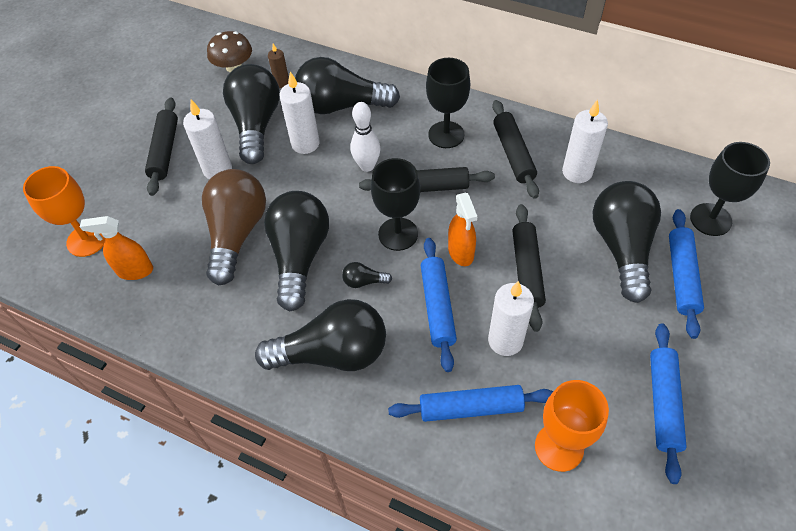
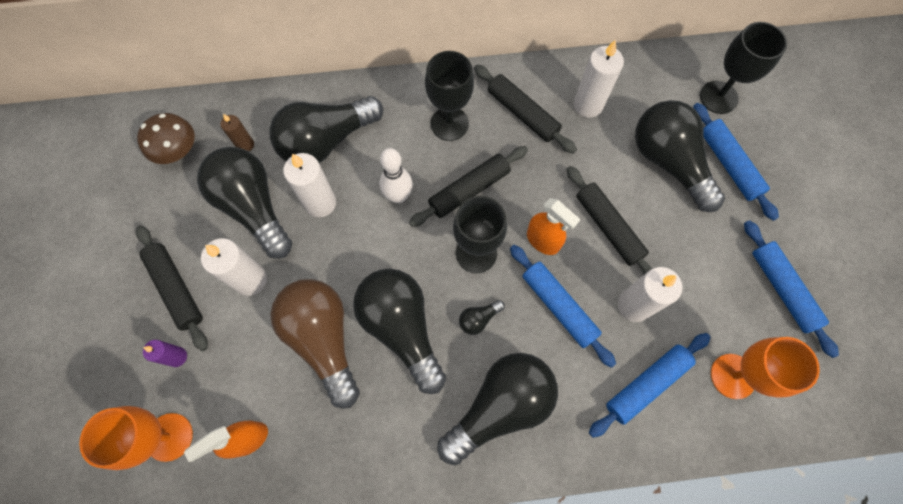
camera: 35 degrees left, 15 degrees up
(131, 193) = (177, 357): none -> purple candle

